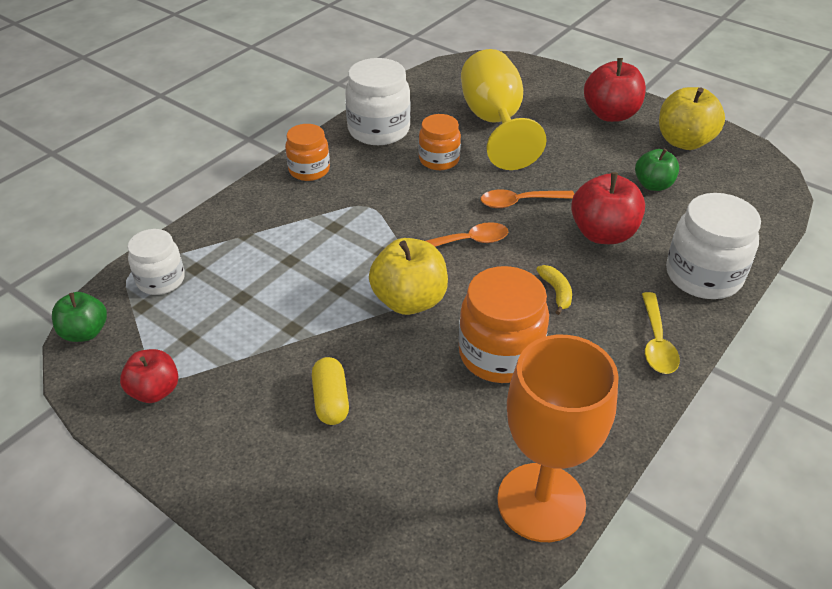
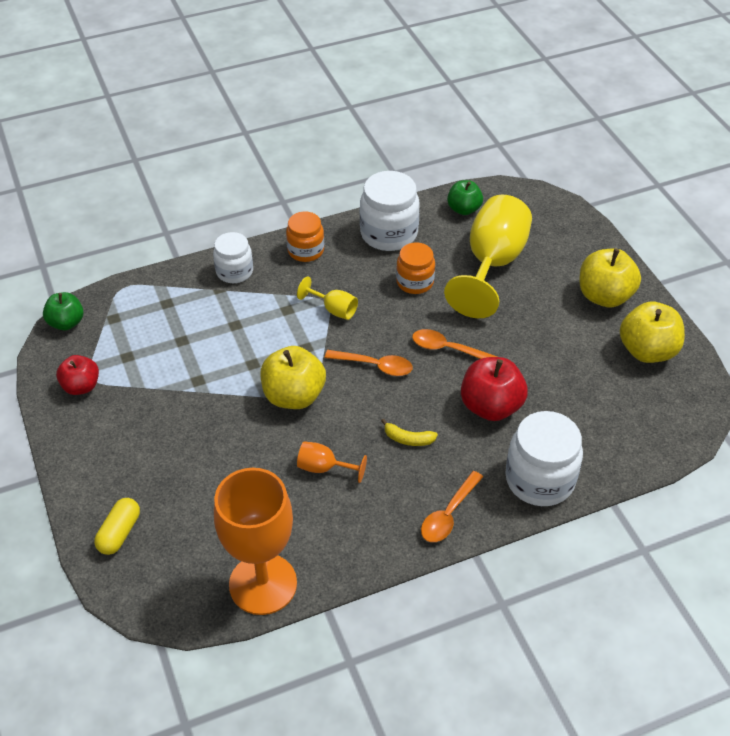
camera: 30 degrees right, 5 degrees up
(161, 280) = (138, 303): white jar -> white jar (234, 272)
(331, 400) = (184, 446): yellow capsule -> yellow capsule (119, 533)
(382, 209) = (334, 309): none -> yellow goblet
(500, 354) = (324, 468): orange jar -> orange goblet
(556, 292) = (408, 439): yellow banana -> yellow banana turned 90 degrees clockwise
(610, 114) = (604, 296): red apple -> yellow apple
(653, 185) = (576, 381): green apple -> green apple (464, 209)
(656, 342) = (448, 514): yellow spoon -> orange spoon

